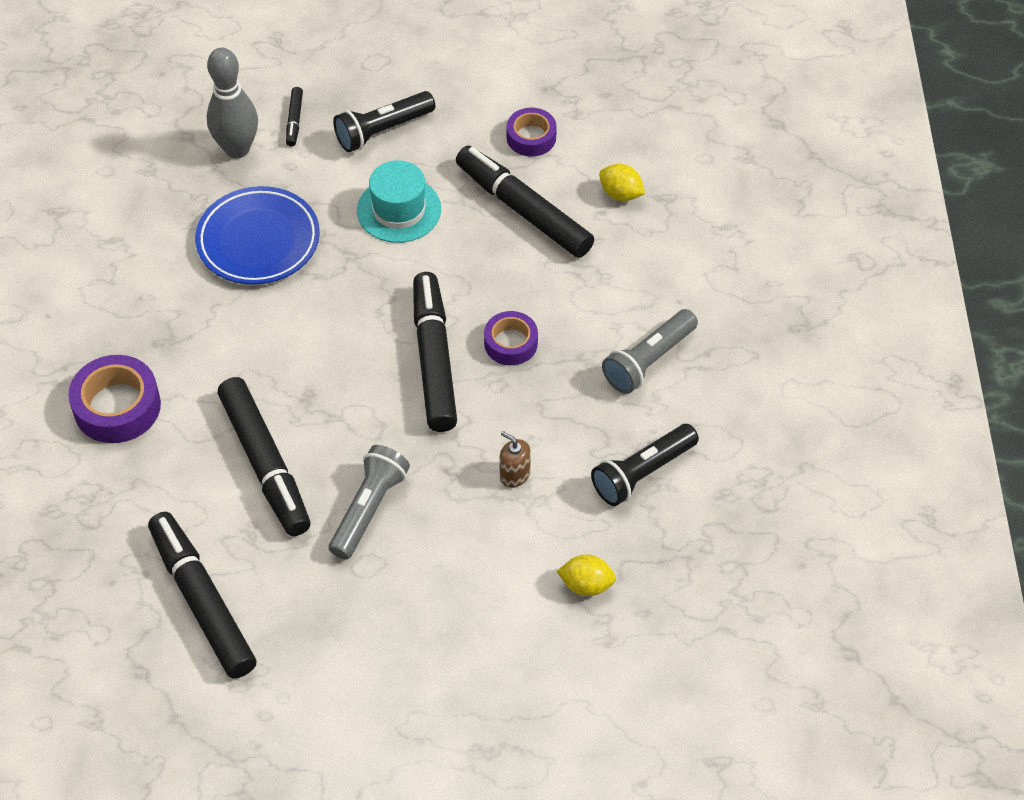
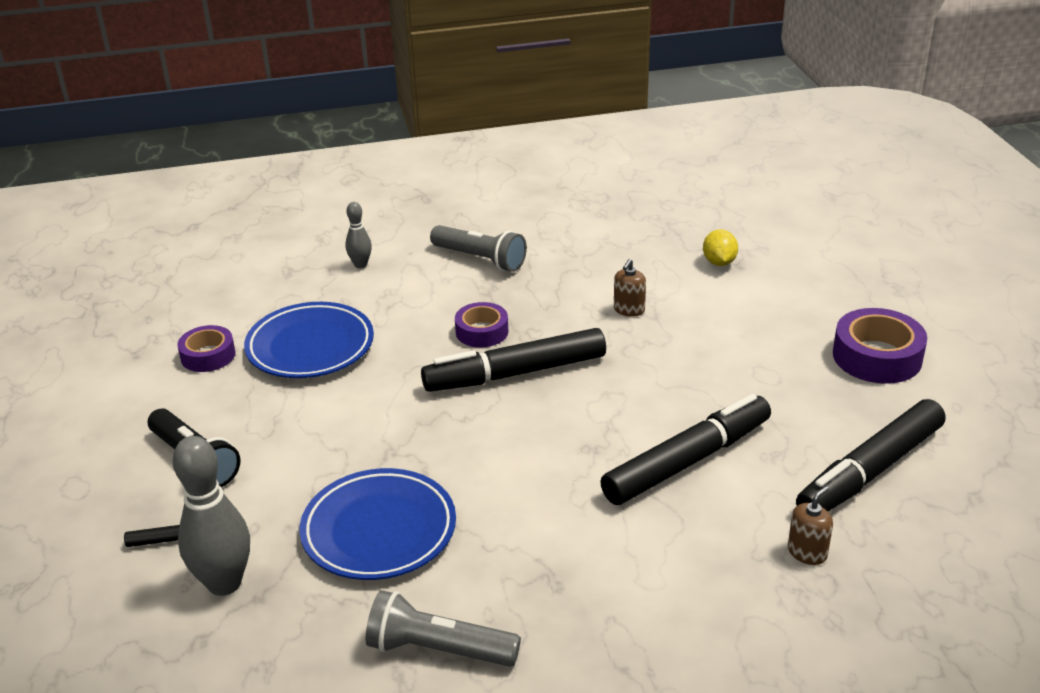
camera: 100 degrees left, 20 degrees down
(117, 407) = (663, 599): purple tape -> purple tape (877, 357)
(127, 518) = (807, 552): none -> brown soap dispenser
(369, 509) = (706, 384): grey flashlight -> grey flashlight (438, 649)
(399, 210) = (318, 428): turquoise hat -> none
(523, 210) = (310, 347): black marker -> blue plate
(620, 194) = (284, 294): yellow lemon -> none
(642, 473) = (598, 250): black flashlight -> none
(663, 257) = (360, 264): none -> grey bowling pin

